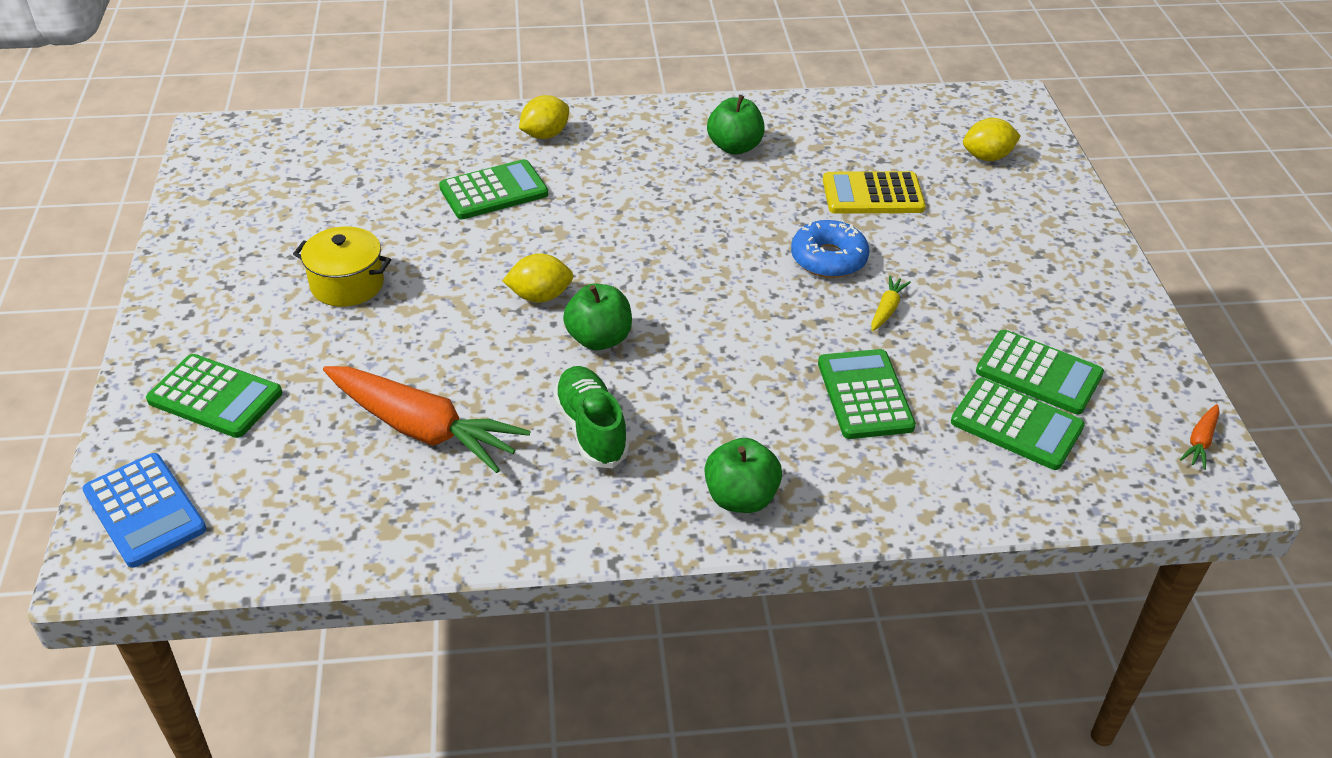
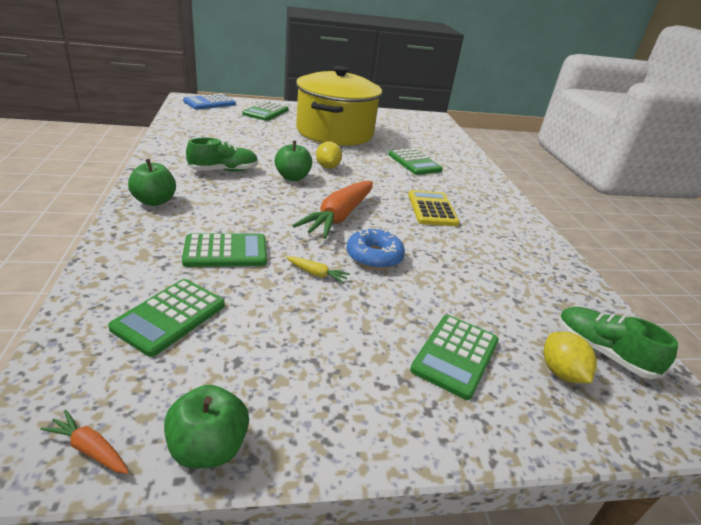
camera: 85 degrees right, 10 degrees down
(347, 284) = (335, 132): yellow pot -> yellow pot, size x2.36
(422, 429) = (236, 140): orange carrot -> orange carrot (339, 217)
(545, 135) = (473, 177): yellow lemon -> none
(734, 147) = (496, 235): green apple -> green apple (208, 447)
(872, 194) = (463, 288): yellow calculator -> yellow calculator (432, 209)
(947, 125) = (602, 352): none -> green shoe
(1038, 373) = (227, 343): green calculator -> green calculator (455, 355)

